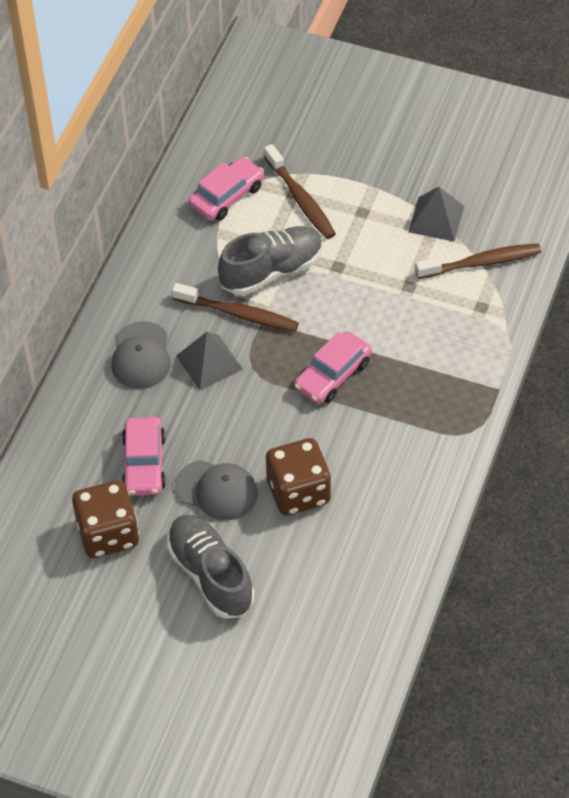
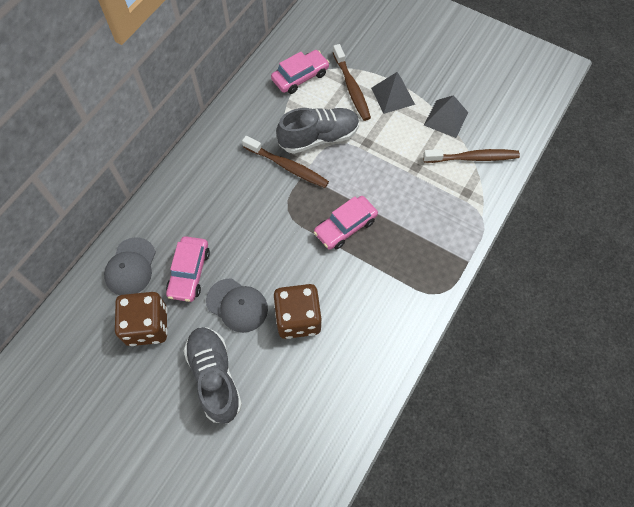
camera: 10 degrees right, 10 degrees up
(141, 356) = (209, 186): grey cap -> grey cap (131, 267)
(209, 362) = (257, 200): grey pyramid -> grey pyramid (392, 96)

